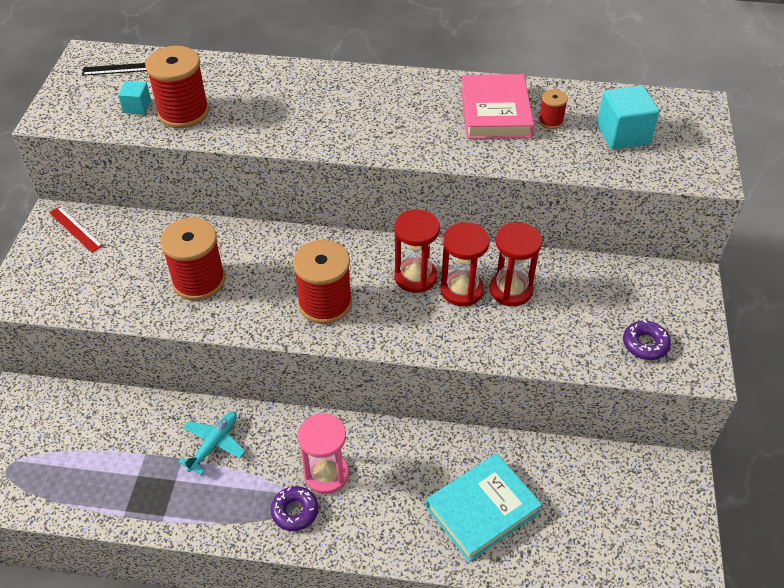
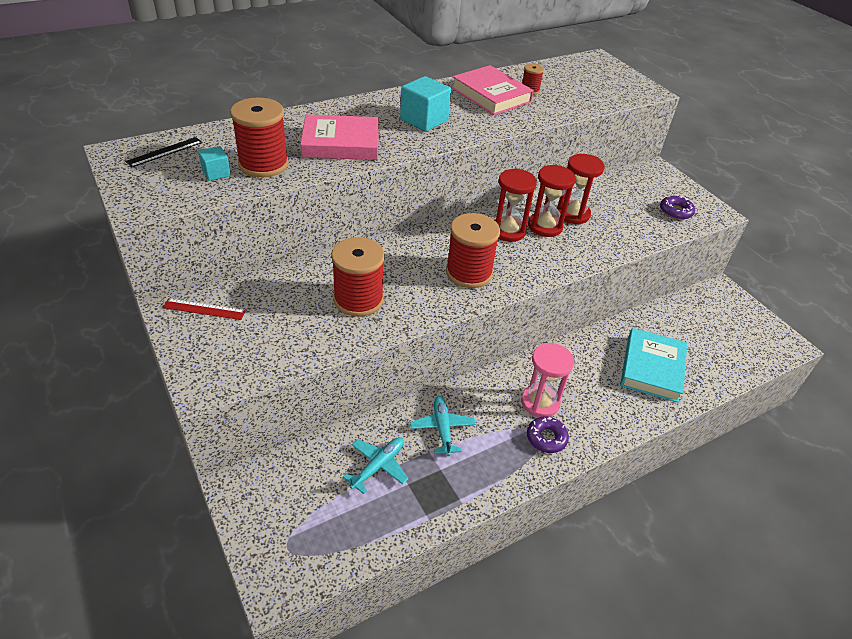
camera: 40 degrees left, 5 degrees down
(130, 445) = (378, 466): none -> turquoise plane
(273, 115) = (341, 143): none -> pink book
(623, 134) = (578, 84): turquoise cube -> turquoise cube (424, 120)

